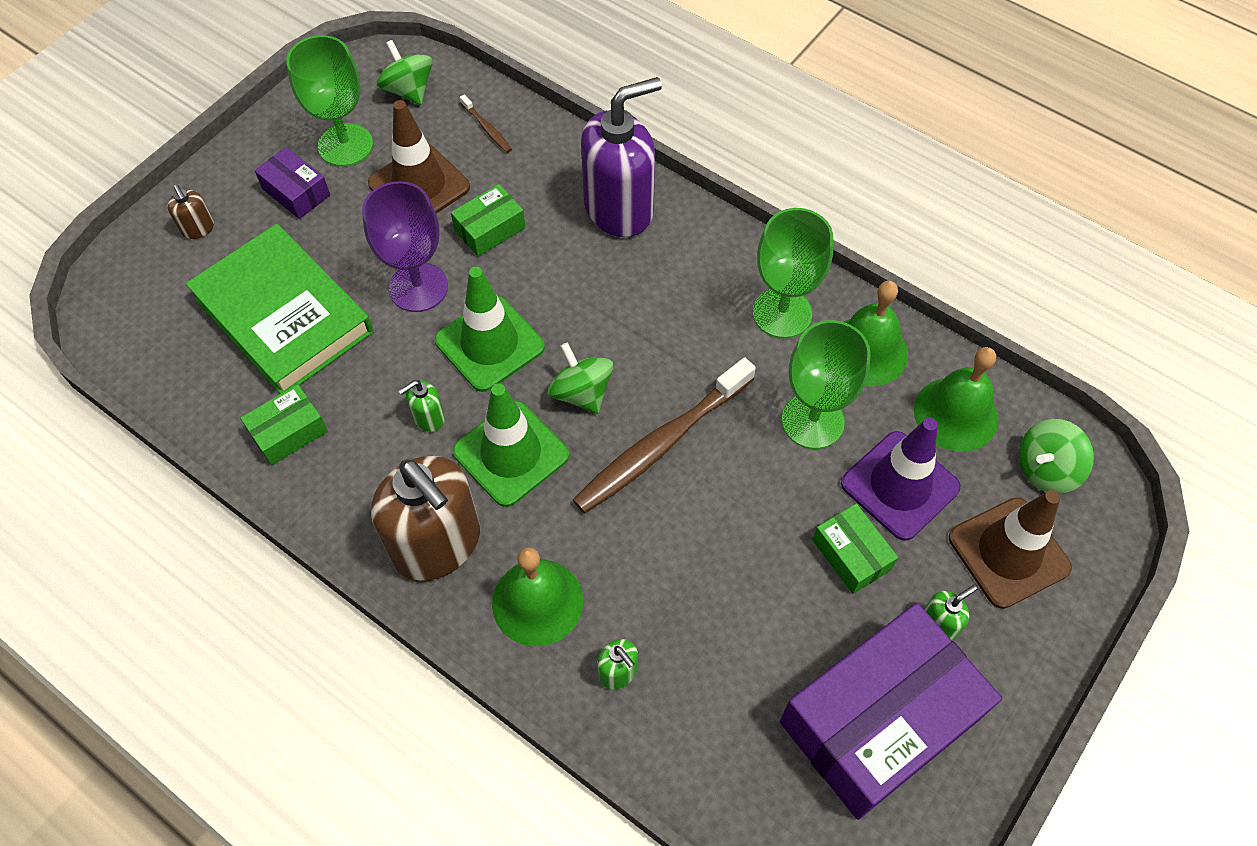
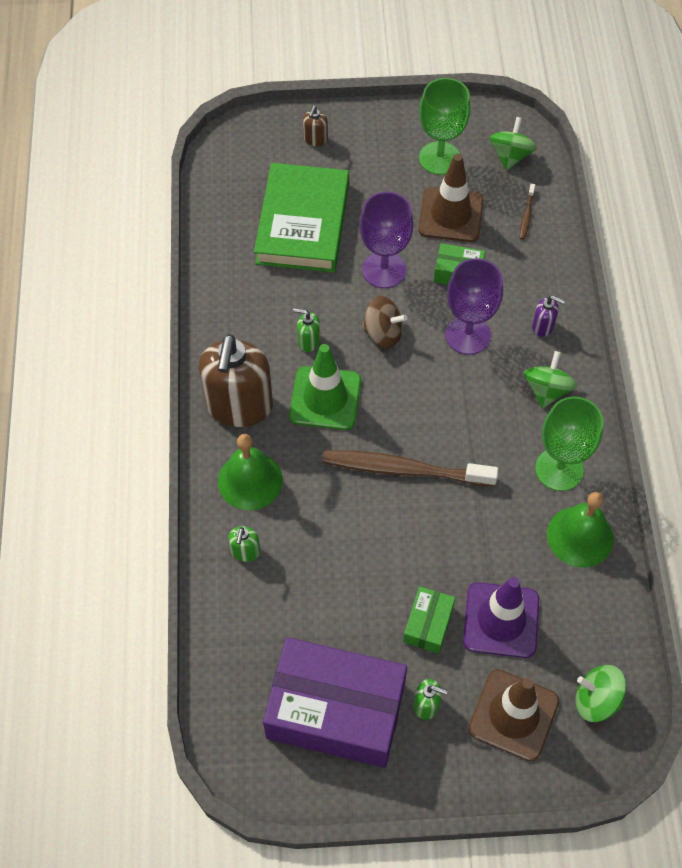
camera: 50 degrees right, 0 degrees up
(288, 432) = (238, 284): green box -> none
(296, 192) = (384, 162): purple box -> none
(489, 344) = (383, 333): green traffic cone -> brown spinning top
(566, 274) = (468, 335): none -> purple goblet
(581, 392) = (397, 403): green spinning top -> green spinning top (547, 390)
(619, 208) = (543, 326): purple soap dispenser -> purple soap dispenser, size x0.42
(812, 421) = (499, 540): green goblet -> none
(956, 414) = (584, 619): green bell -> none

